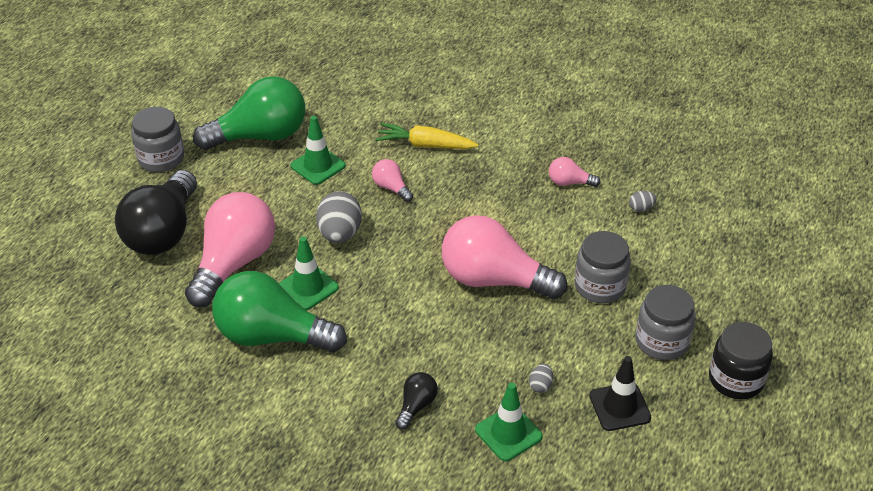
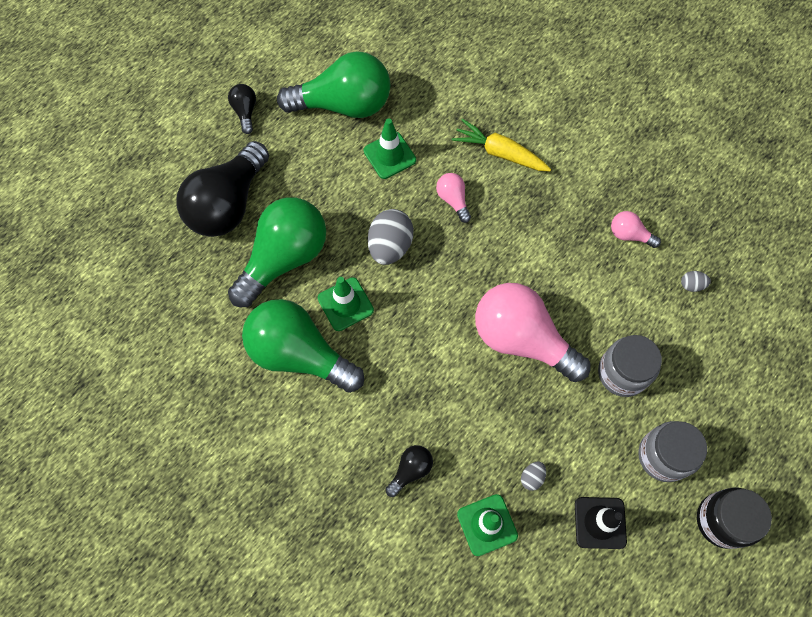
camera: 15 degrees right, 25 degrees up
(161, 158) = (245, 112): grey jar -> black light bulb
(234, 263) = (284, 258): pink light bulb -> green light bulb

